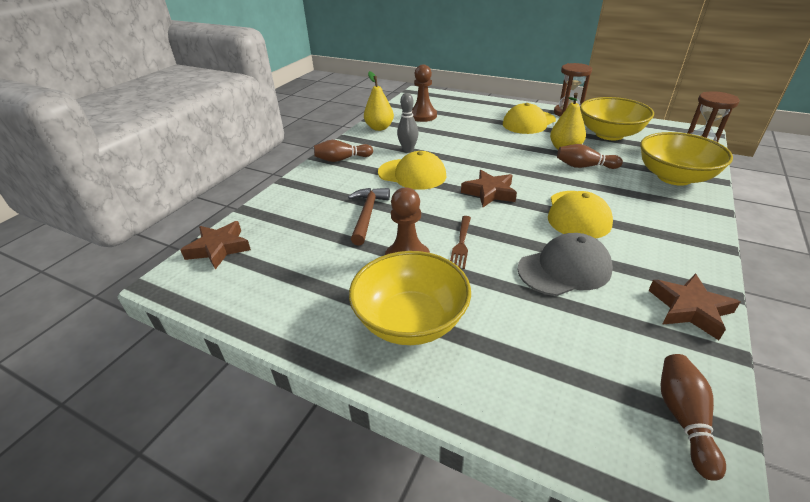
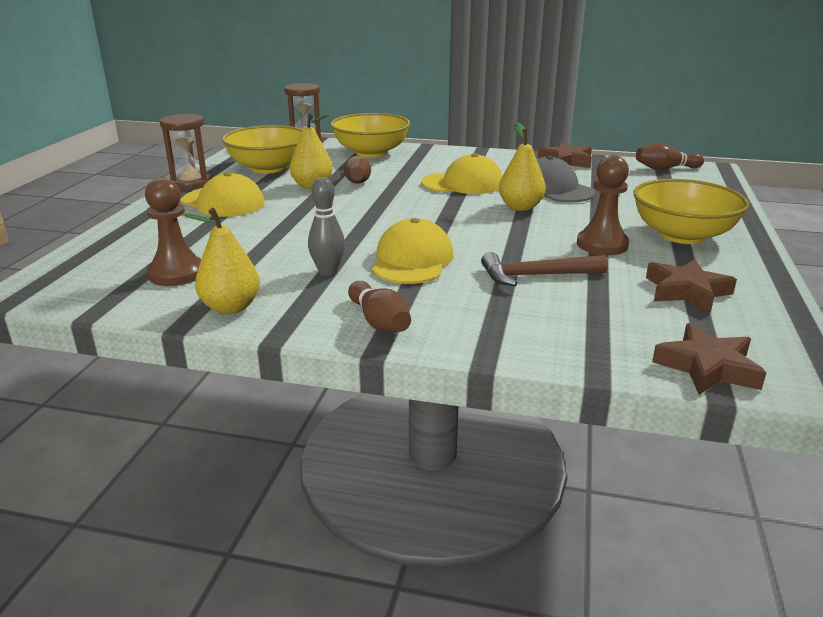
camera: 105 degrees left, 10 degrees down
(461, 243) = (551, 224): brown fork -> none
(489, 192) = (439, 217): brown star -> brown star (686, 291)
(507, 235) = (520, 207): none -> yellow pear

